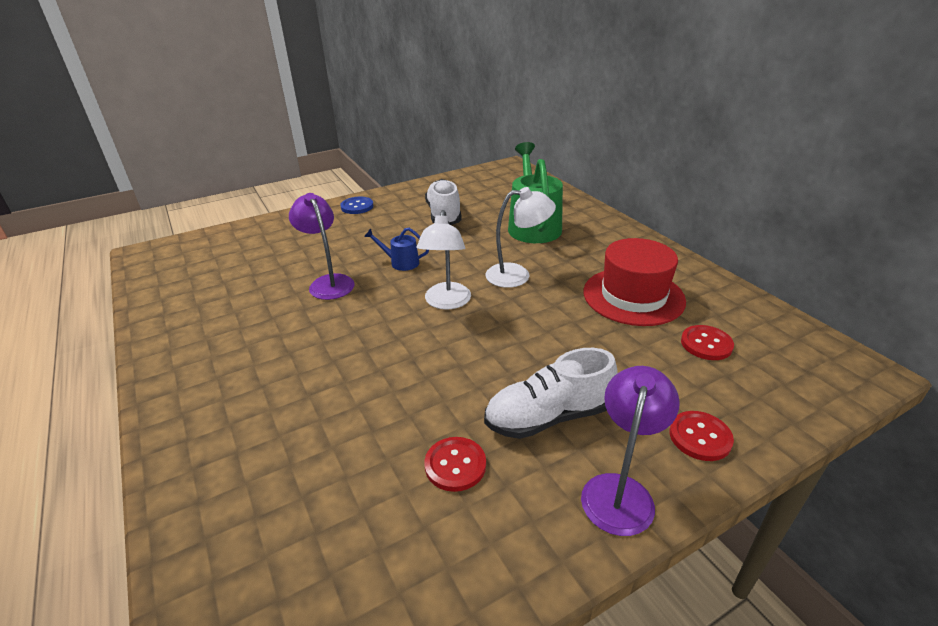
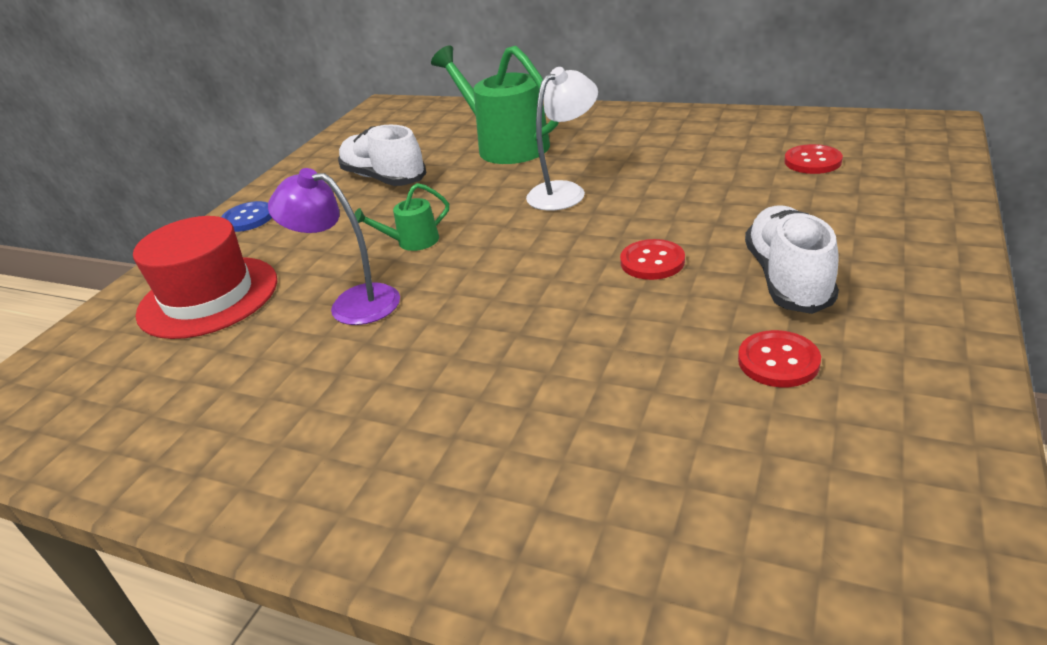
camera: 35 degrees left, 0 degrees up
(400, 262) = (412, 242): blue watering can -> green watering can
(446, 302) = (532, 248): white lamp -> none
(548, 417) = (787, 278): white shoe -> white shoe turned 150 degrees clockwise
(620, 491) = (925, 291): purple lamp -> none
(633, 296) = (699, 157): red hat -> red hat (208, 297)
(700, 437) = (913, 223): red button -> red button (652, 262)

